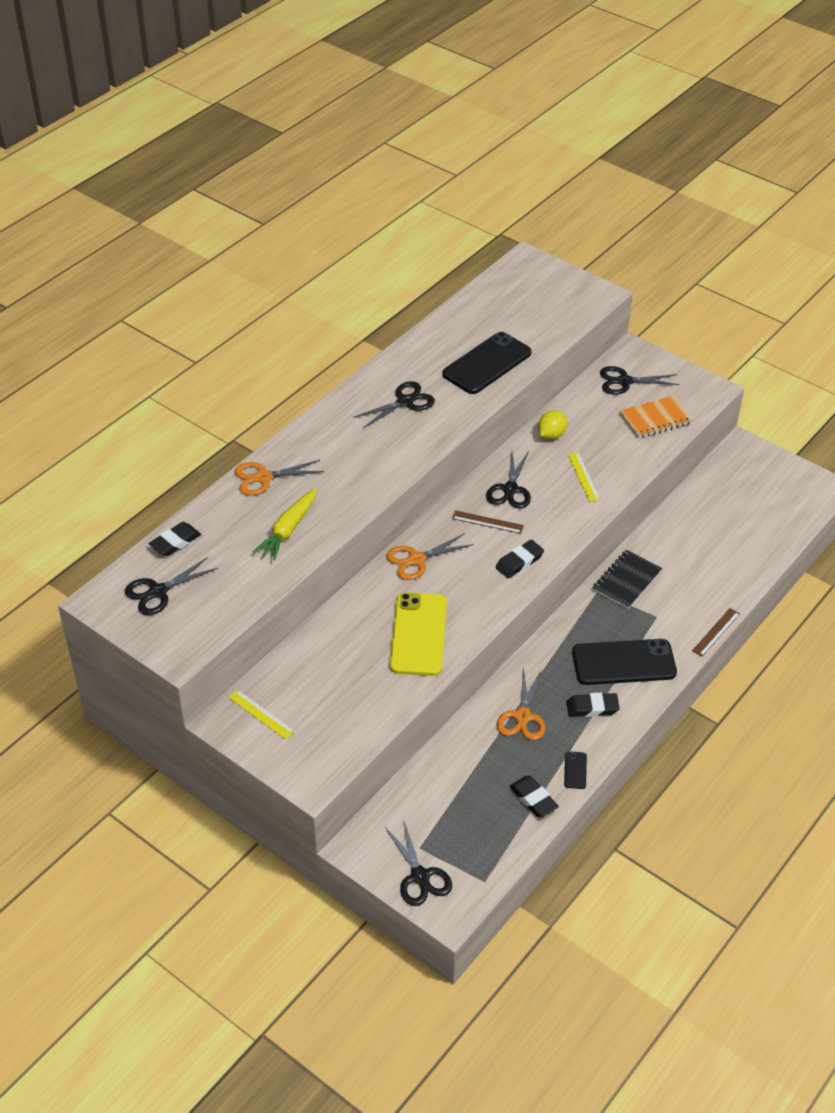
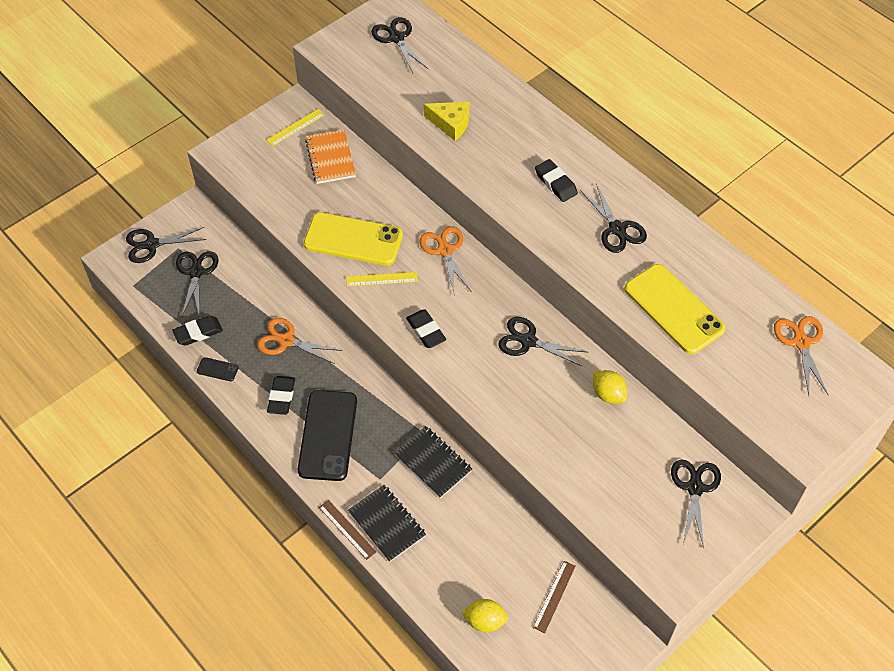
camera: 100 degrees right, 10 degrees up
(175, 542) = (451, 51): black eraser -> black eraser (555, 183)
(263, 478) = (521, 112): orange scissors -> orange scissors (801, 342)
(288, 530) = (451, 124): yellow carrot -> yellow cheese
(451, 820) = (196, 272): none -> black scissors
(487, 363) = (674, 309): black phone -> yellow phone
(487, 522) = (485, 314): brown ruler -> brown ruler (554, 596)
(583, 476) = (538, 411): yellow ruler -> yellow ruler (381, 279)
(655, 419) = (625, 505): orange notebook -> orange notebook (330, 158)
(700, 605) = (387, 524): none -> black notebook
(762, 530) = (484, 621): none -> yellow lemon

